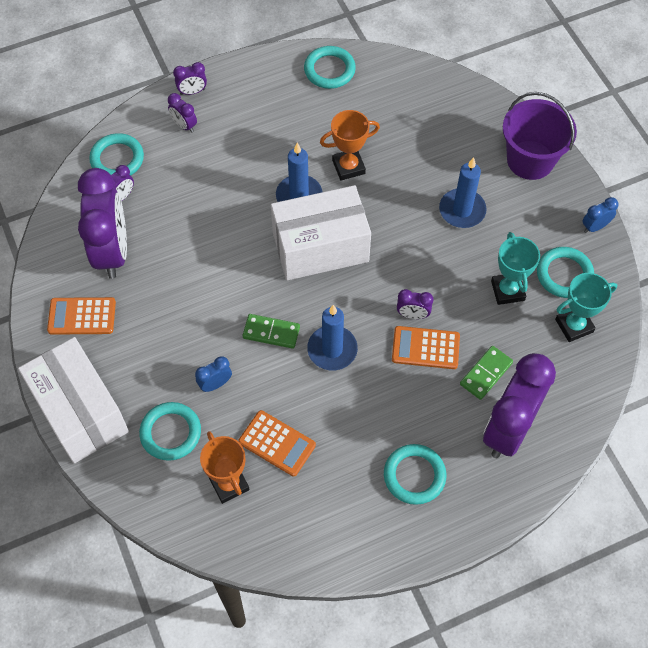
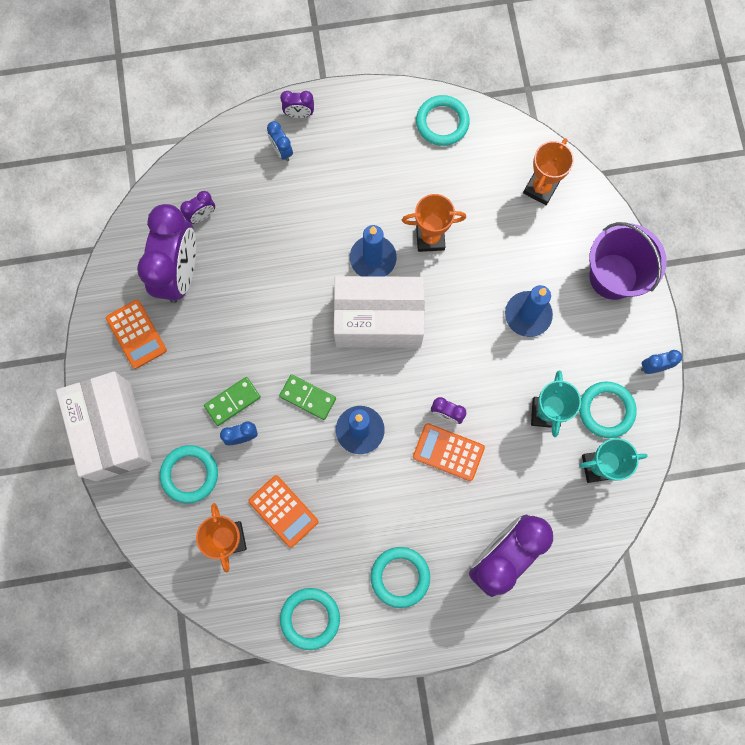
camera: 15 degrees right, 15 degrees up
(82, 316) = (136, 334): orange calculator -> orange calculator turned 135 degrees counterclockwise
(117, 159) = (208, 173): turquoise ring -> turquoise ring (310, 618)
(184, 125) = (282, 151): purple clock -> blue clock
(438, 103) = (540, 188): none -> orange trophy
(486, 373) = (497, 493): green domino -> green domino (232, 401)

